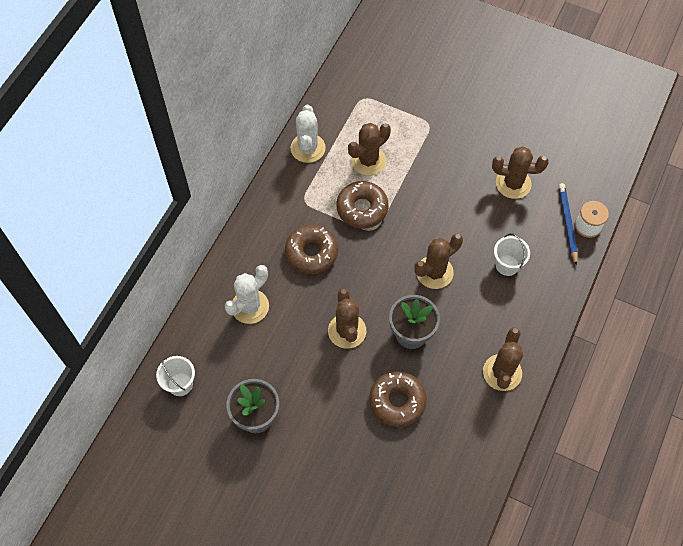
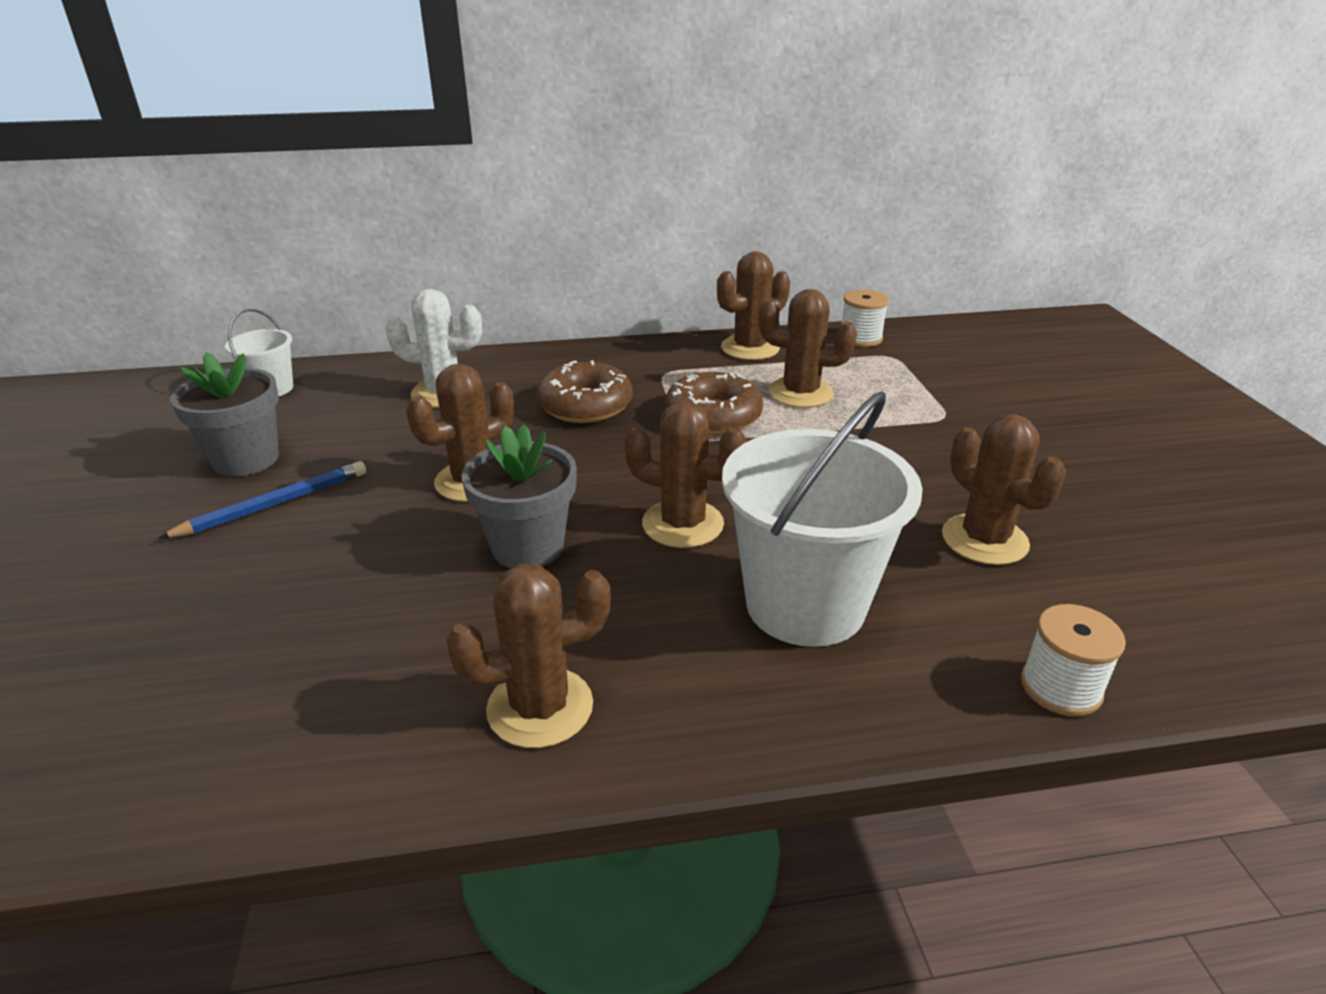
camera: 55 degrees right, 30 degrees down
(308, 148) = (750, 348): white cactus -> brown cactus
(336, 95) = (860, 338): none -> white spool
(397, 401) = (363, 586): brown donut -> none
(507, 265) = (805, 605): white bucket -> white bucket, size x2.04
(567, 223) = (1016, 650): blue pencil -> blue pencil (274, 504)

